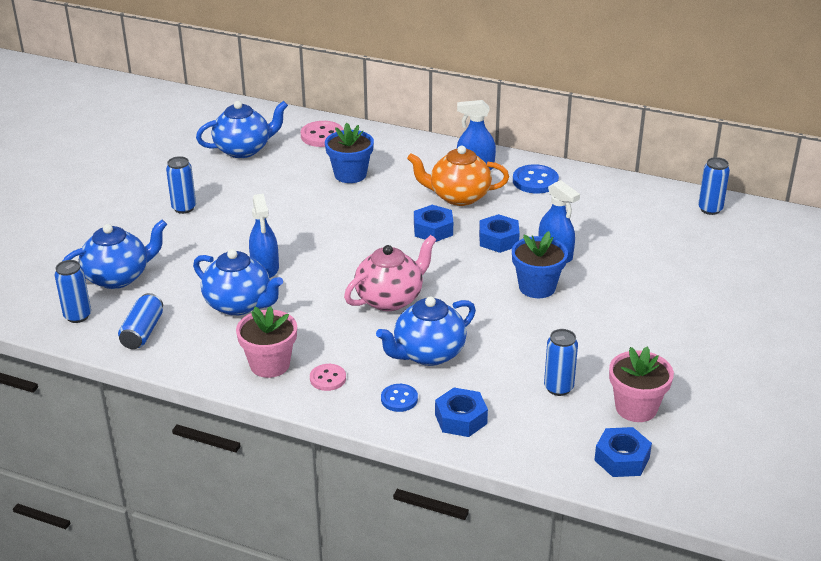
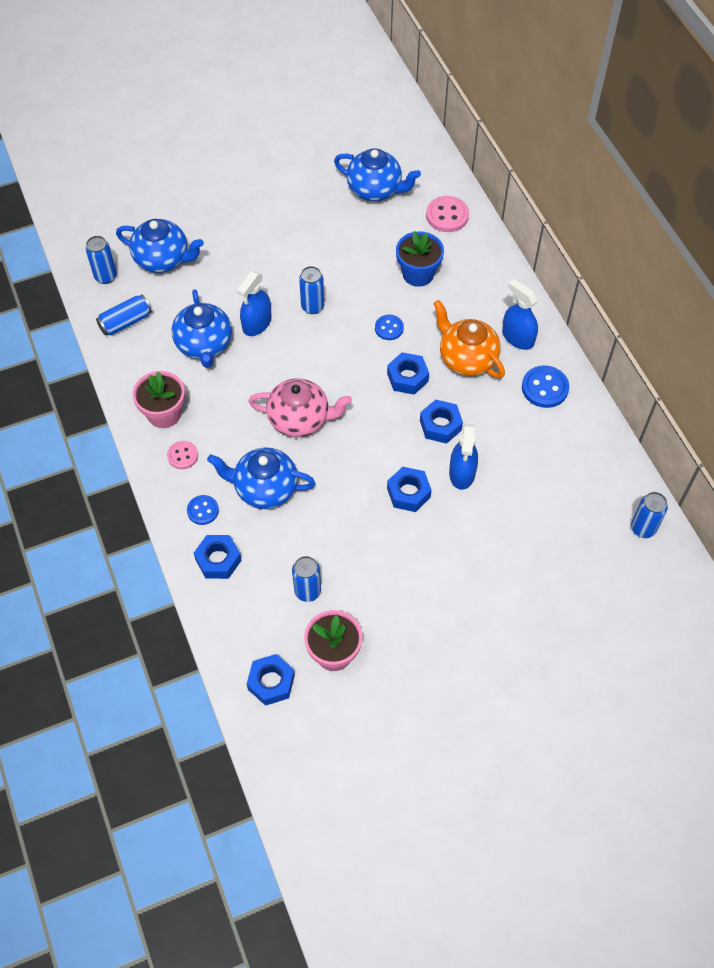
camera: 45 degrees right, 25 degrees up
(184, 208) = (270, 222): blue can -> blue can (312, 306)
(376, 213) = (389, 328): none -> blue button
(537, 287) = (408, 493): blue flower pot -> blue nut

